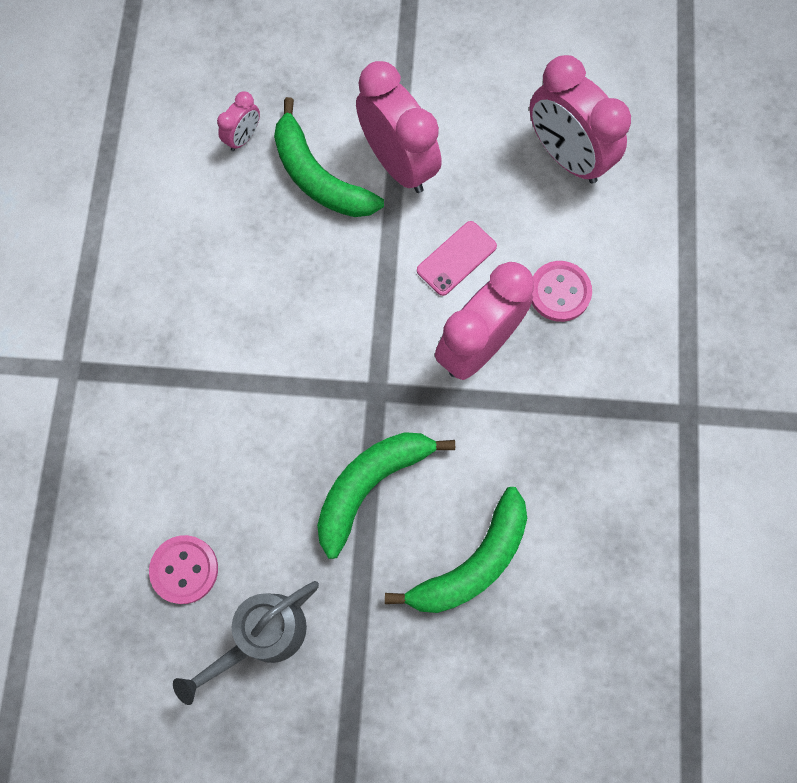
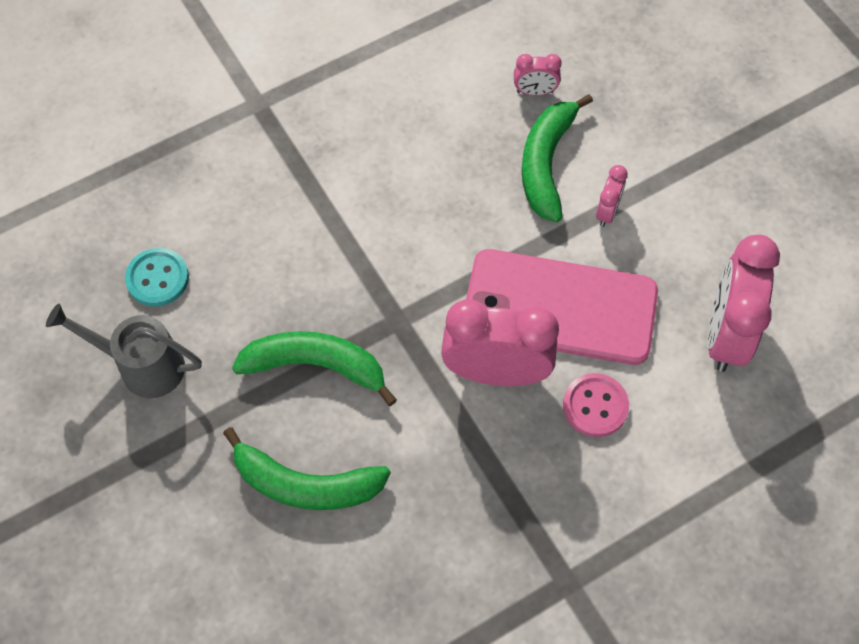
camera: 55 degrees right, 10 degrees down
(184, 569) = (157, 278): pink button -> turquoise button
(398, 163) = (607, 212): pink clock -> pink clock, size x0.47
(456, 258) = (560, 307): pink phone -> pink phone, size x2.30

